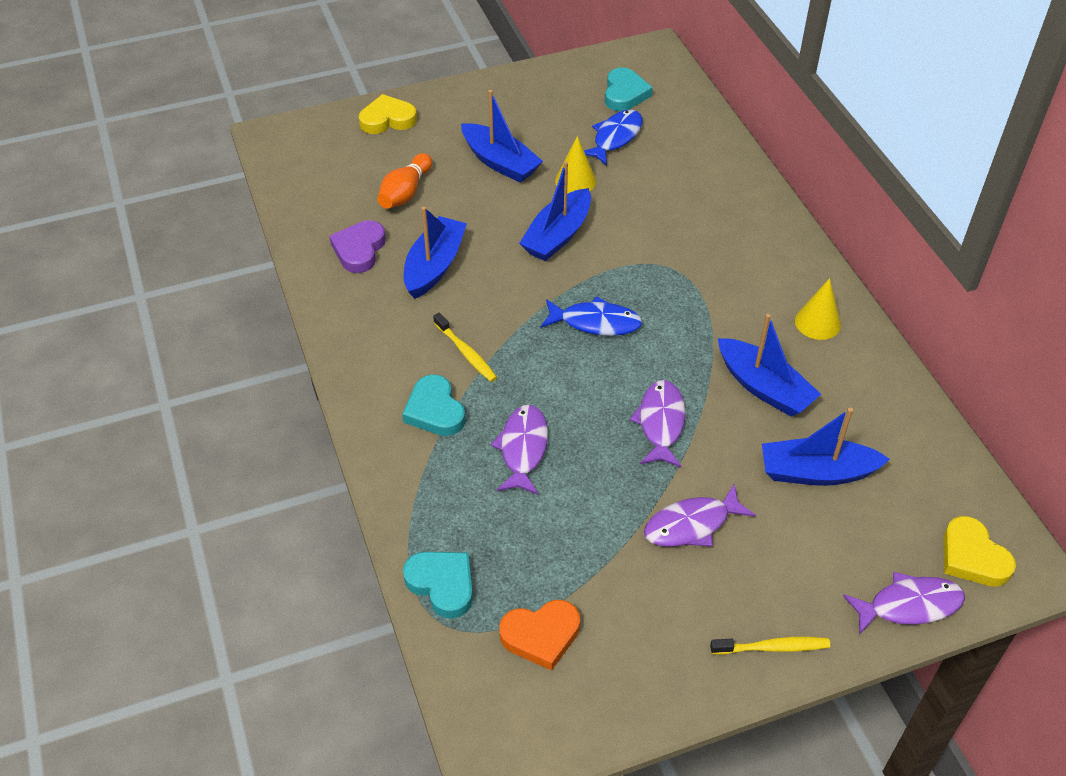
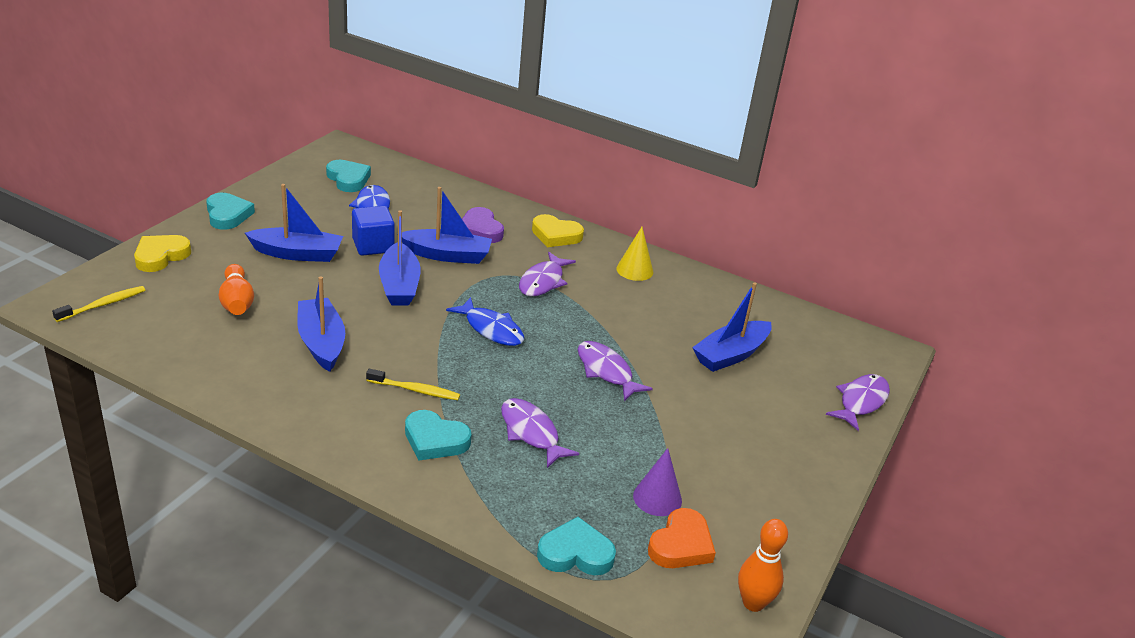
camera: 45 degrees left, 15 degrees down
(359, 250) = (240, 357): purple heart -> purple heart (480, 230)
(479, 95) = (227, 215): none -> turquoise heart
(545, 731) = (753, 603): none -> orange bowling pin
(569, 578) = (657, 498): none -> purple cone
(575, 181) = (373, 246): yellow cone -> blue cube
(595, 322) = (491, 329): blue fish -> blue fish turned 75 degrees clockwise
(691, 525) = (695, 422): purple fish -> purple fish (543, 281)
(764, 387) = (645, 321): blue boat -> blue boat (447, 255)
(772, 647) = (821, 467): yellow toothbrush -> yellow toothbrush (103, 305)
(972, 557) = (860, 359): yellow heart -> yellow heart (556, 235)

